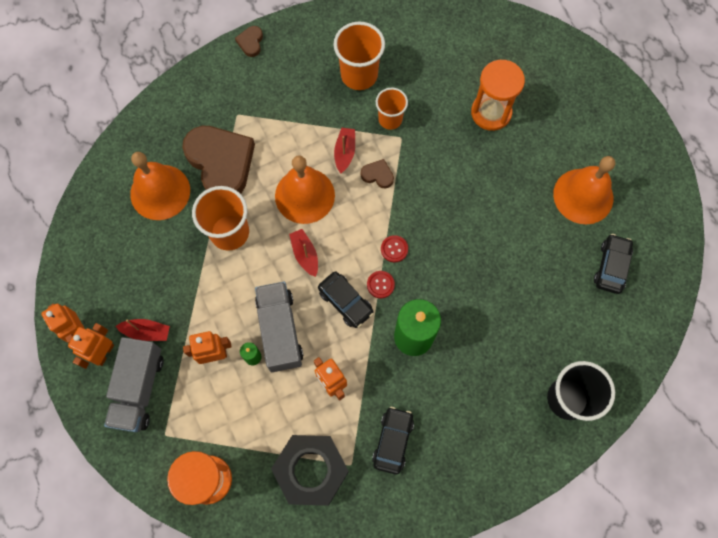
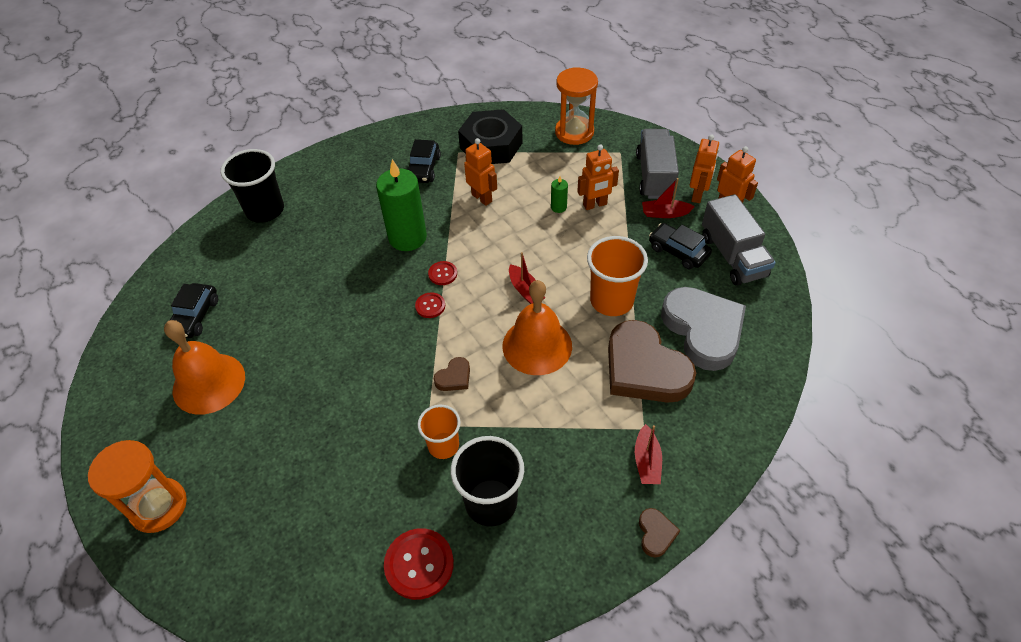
camera: 175 degrees right, 20 degrees down
(160, 192) = (703, 330): orange bell -> grey heart
(280, 331) = (537, 228): grey truck -> grey truck (732, 256)
(345, 152) = (497, 398): red boat -> red boat (647, 461)
(345, 302) = (477, 256): black car -> black car (678, 251)
(359, 75) = (491, 502): orange cup -> black cup
(378, 175) = (454, 377): brown heart -> brown heart turned 60 degrees counterclockwise
(411, 42) = (419, 564): none -> red button
(491, 112) = (309, 471): orange hourglass -> orange hourglass (158, 506)

